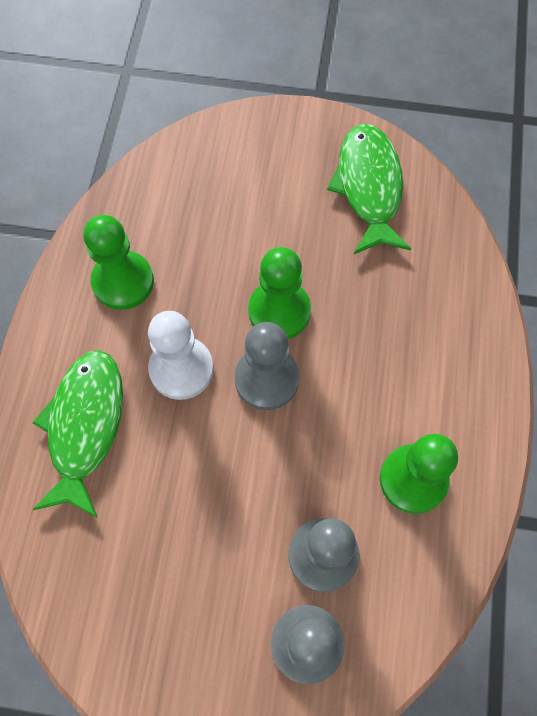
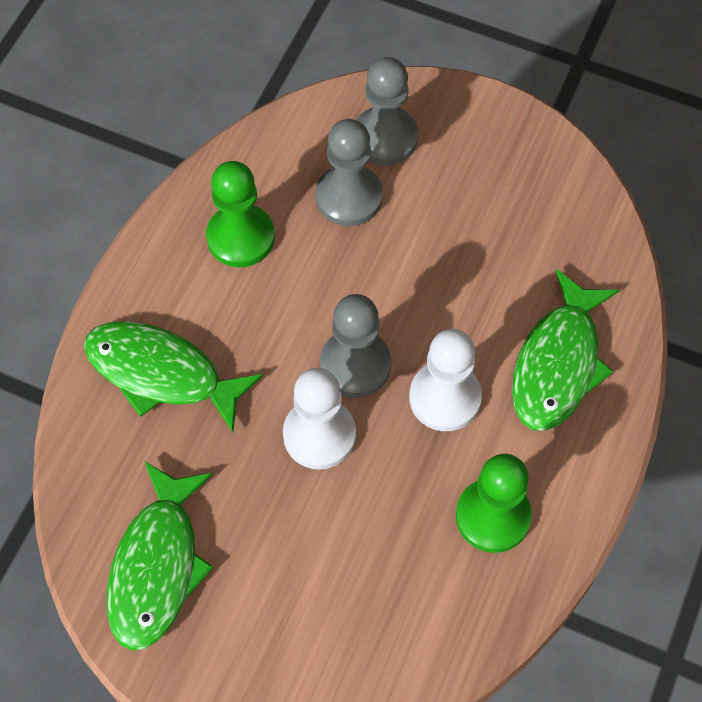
camera: 165 degrees left, 5 degrees down
(279, 311) = (319, 435): green pawn -> white pawn
(429, 330) = (161, 373): none -> green fish

